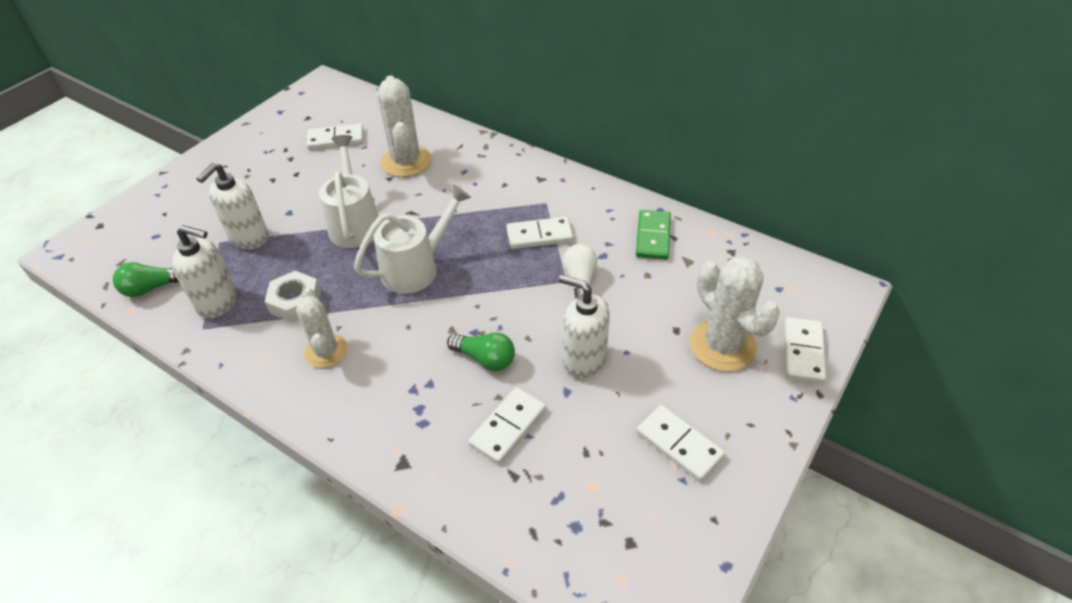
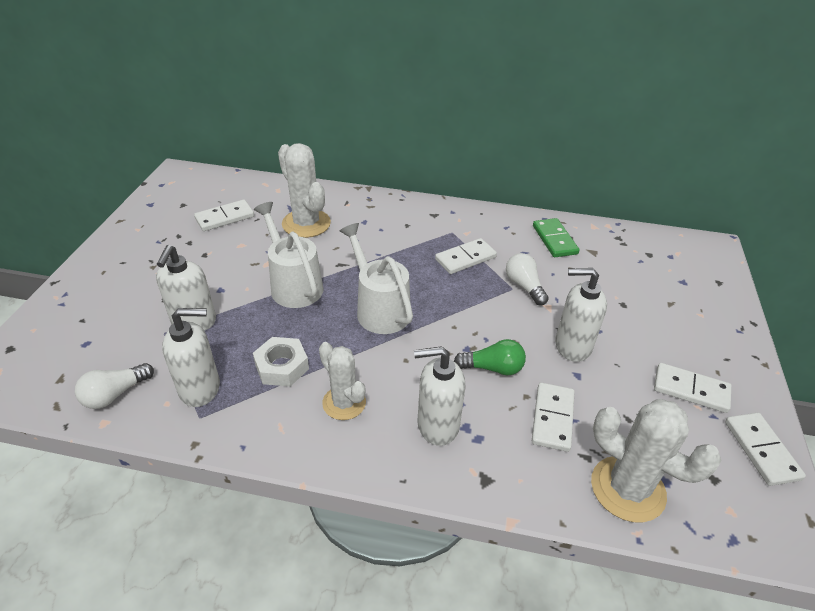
camera: 25 degrees left, 5 degrees down
(152, 288) = (115, 394): green light bulb -> white light bulb
(394, 398) = (437, 425): none -> white soap dispenser
(417, 267) = (379, 308): white watering can -> white watering can turned 60 degrees counterclockwise
(722, 346) = (664, 307): white cactus -> white cactus (627, 489)
(803, 352) = (720, 296): white domino -> white domino (761, 450)

